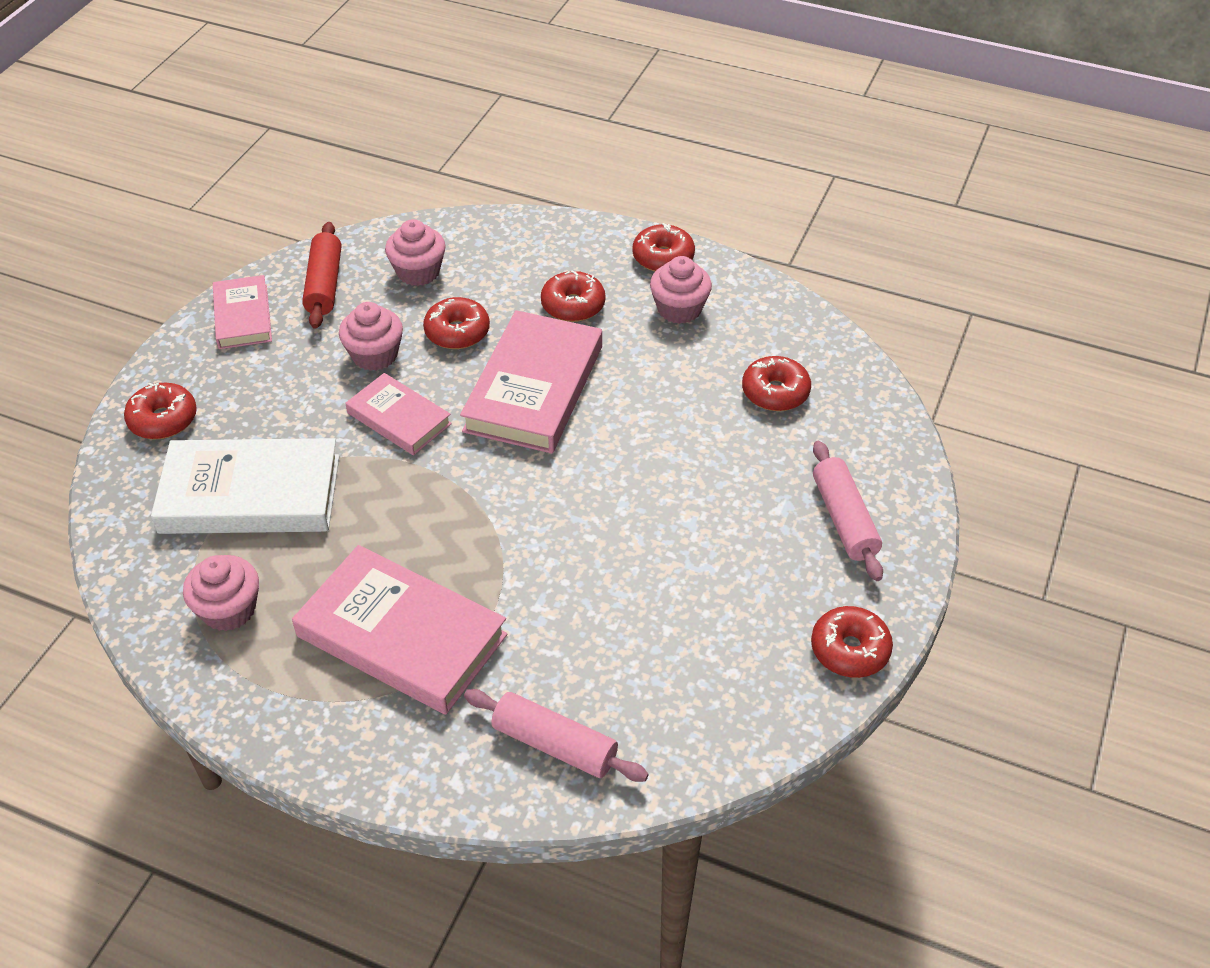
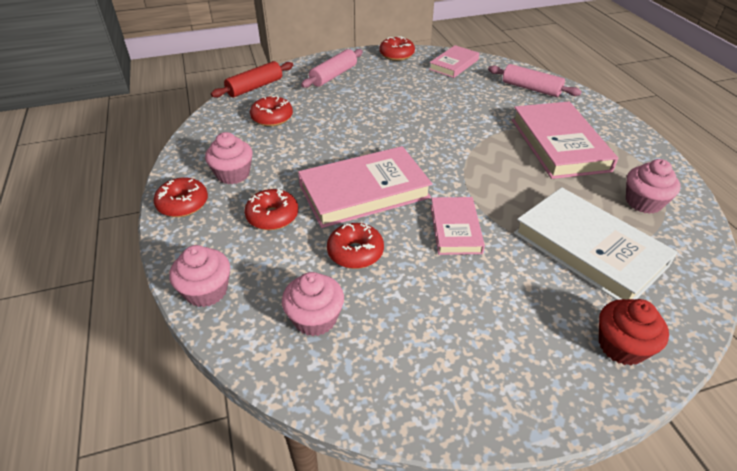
camera: 130 degrees left, 5 degrees down
(163, 420) = (621, 346): red donut -> red cupcake
(243, 316) = (486, 396): pink book -> pink book (454, 64)
(324, 284) = (390, 370): red rolling pin -> red rolling pin (255, 87)
(375, 355) = (423, 278): pink cupcake -> pink cupcake (206, 291)
(555, 744) = (531, 89): pink rolling pin -> pink rolling pin turned 45 degrees counterclockwise

